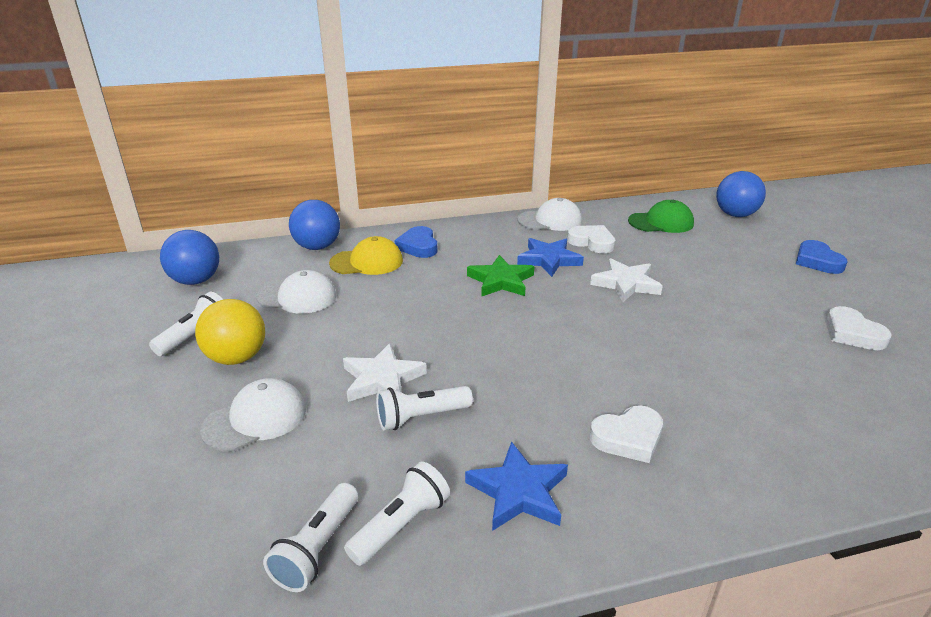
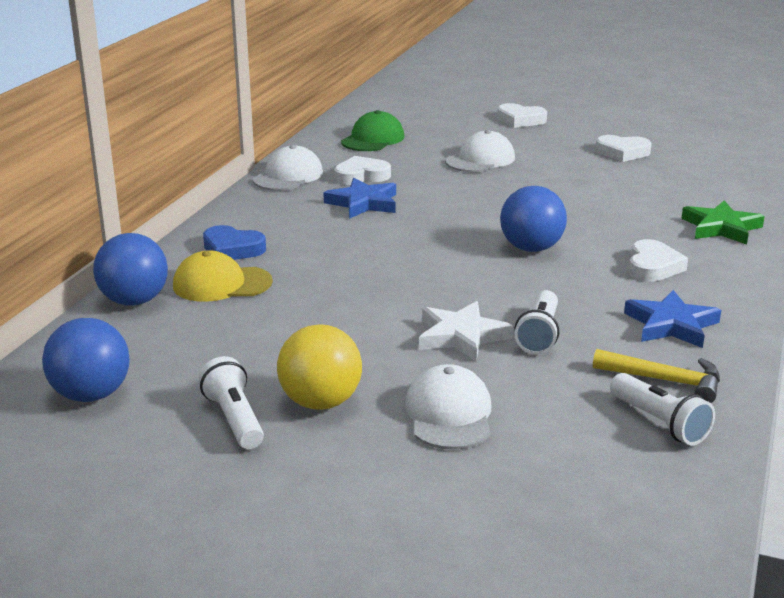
camera: 55 degrees left, 5 degrees down
(297, 296) = (238, 340): white cap -> white cap (480, 160)
(367, 262) = (221, 284): yellow cap -> yellow cap turned 120 degrees counterclockwise
(401, 525) = (665, 381): white flashlight -> yellow hammer
(501, 281) = (368, 235): green star -> green star (721, 228)
(626, 284) = (452, 191): white star -> none
(735, 215) = (408, 111): blue ball -> blue ball (531, 248)
(817, 261) = (520, 120): blue heart -> white heart

